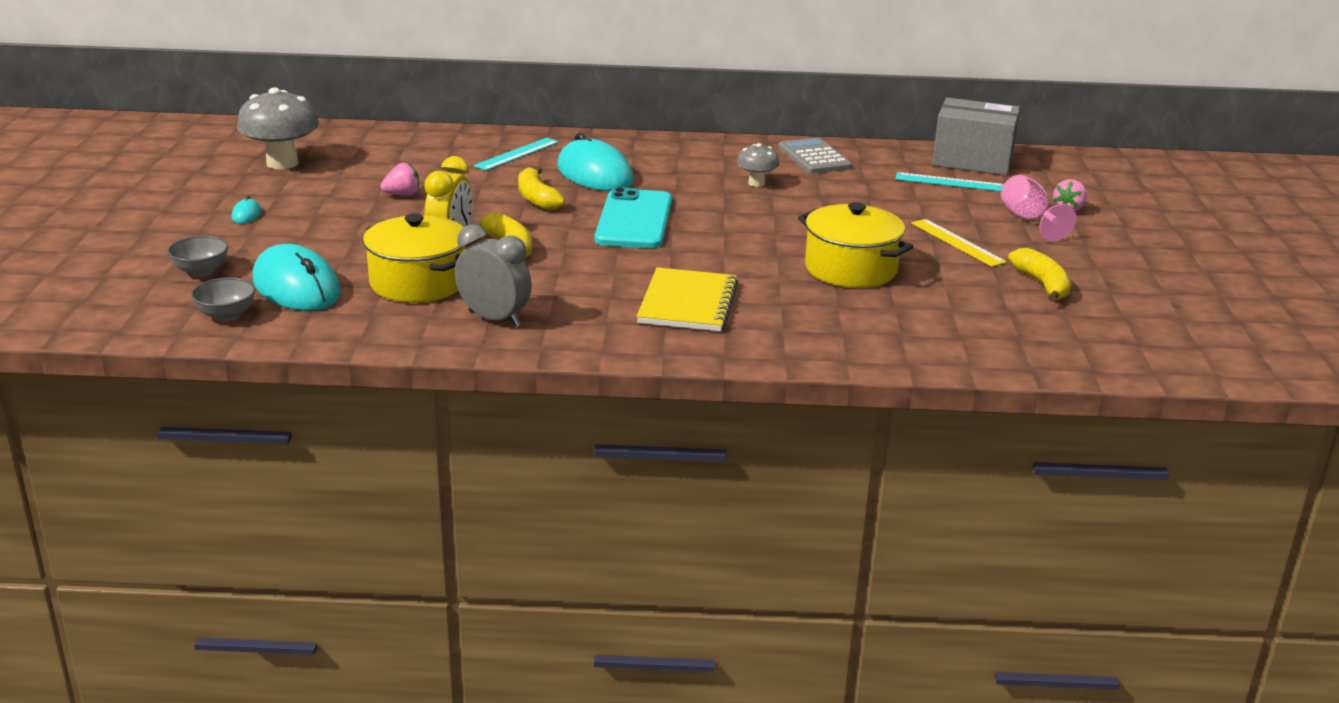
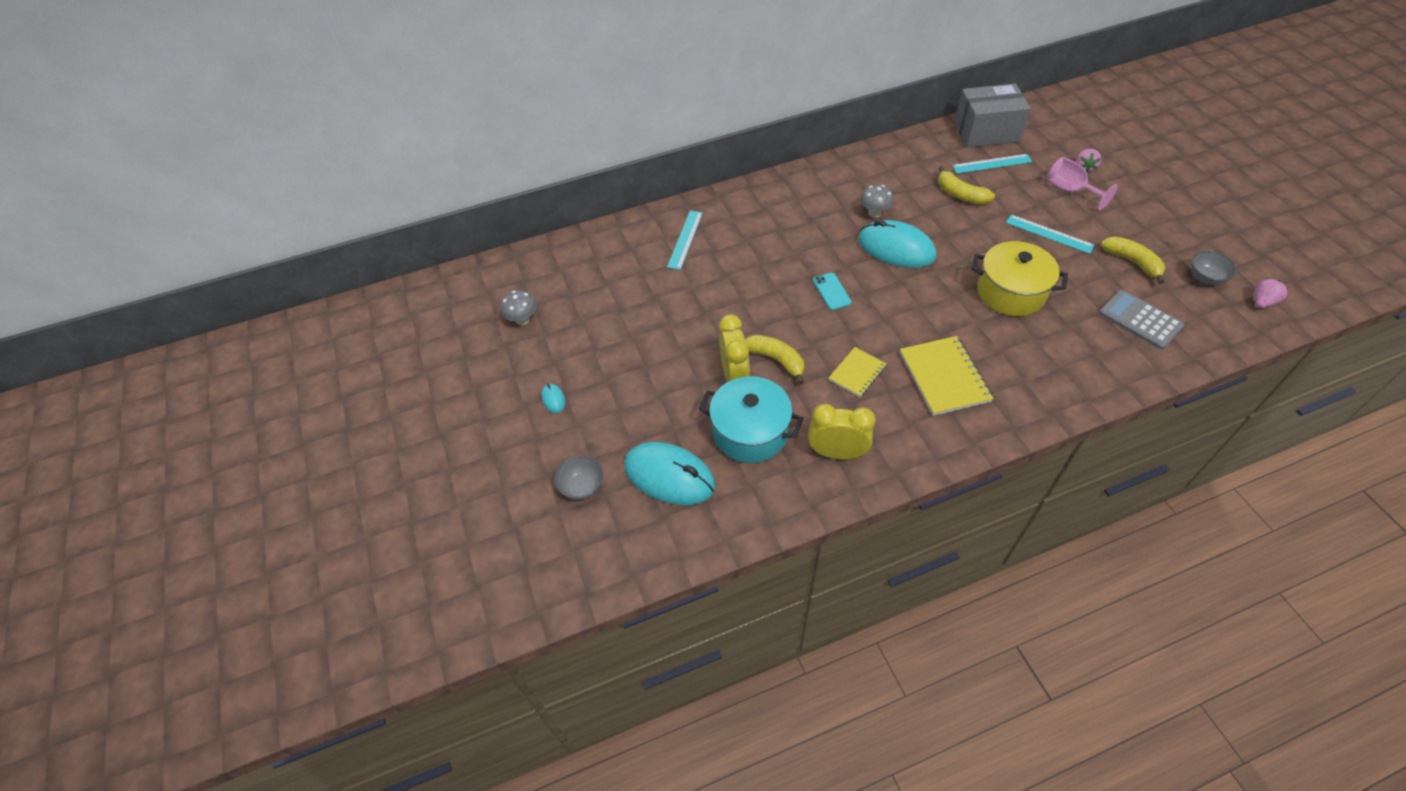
camera: 20 degrees left, 25 degrees up
(226, 315) = (649, 534): grey bowl -> grey bowl (1205, 278)
(282, 163) = (522, 320): grey mushroom -> grey mushroom, size x0.54
(402, 194) = (647, 325): pink strawberry -> pink strawberry (1262, 302)
(418, 283) = (750, 432): yellow pot -> turquoise pot
(494, 319) = (837, 453): grey clock -> yellow clock
(537, 198) = (745, 291): yellow banana -> yellow banana (960, 194)
(589, 276) = (857, 373): none -> yellow notebook
(594, 174) = (759, 244): turquoise mouse -> turquoise mouse (896, 248)
(634, 220) = (831, 291): turquoise phone -> turquoise phone, size x0.47
(814, 157) = (886, 166): grey calculator -> grey calculator (1140, 320)
(957, 242) = (1049, 234): yellow ruler -> turquoise ruler

